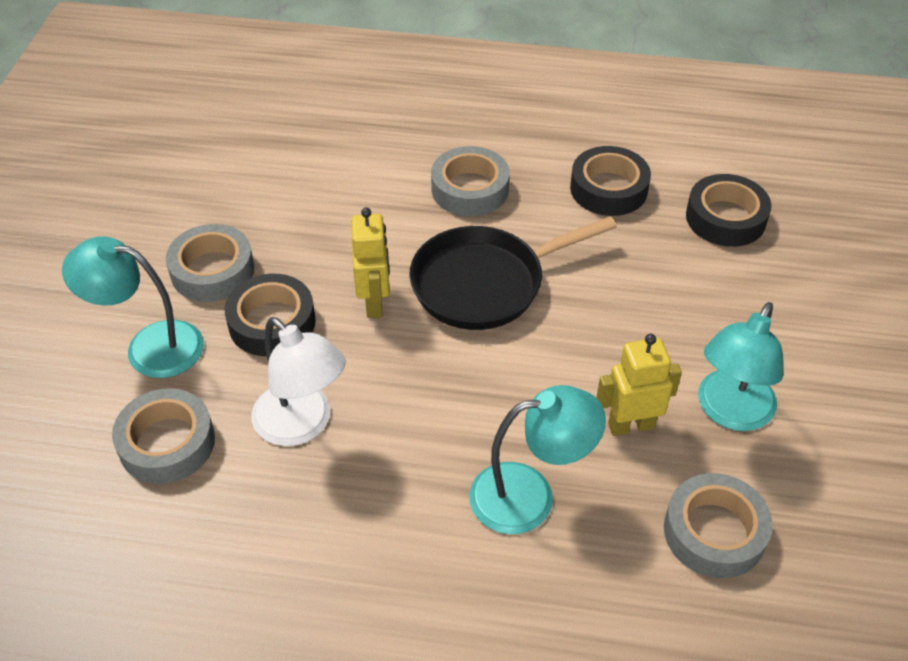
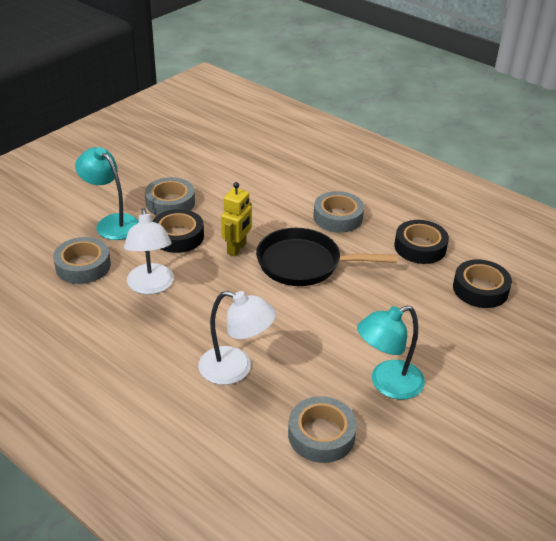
camera: 30 degrees right, 10 degrees down
(530, 495) = (235, 369): turquoise lamp -> white lamp
(631, 425) = (322, 363): yellow robot -> none

